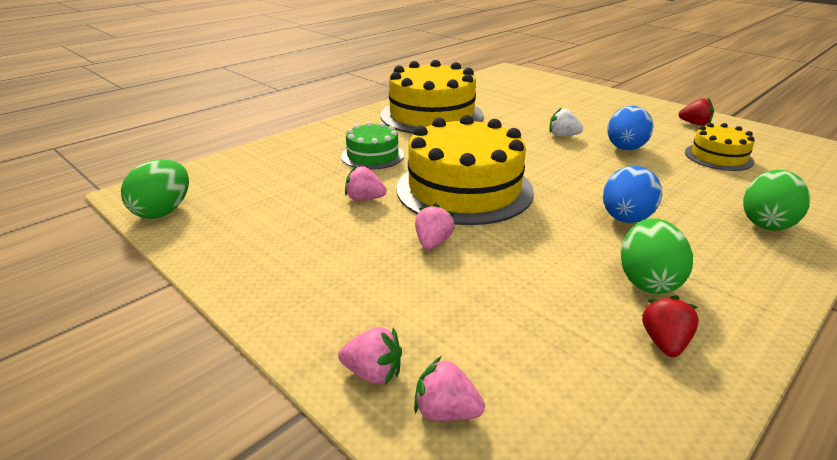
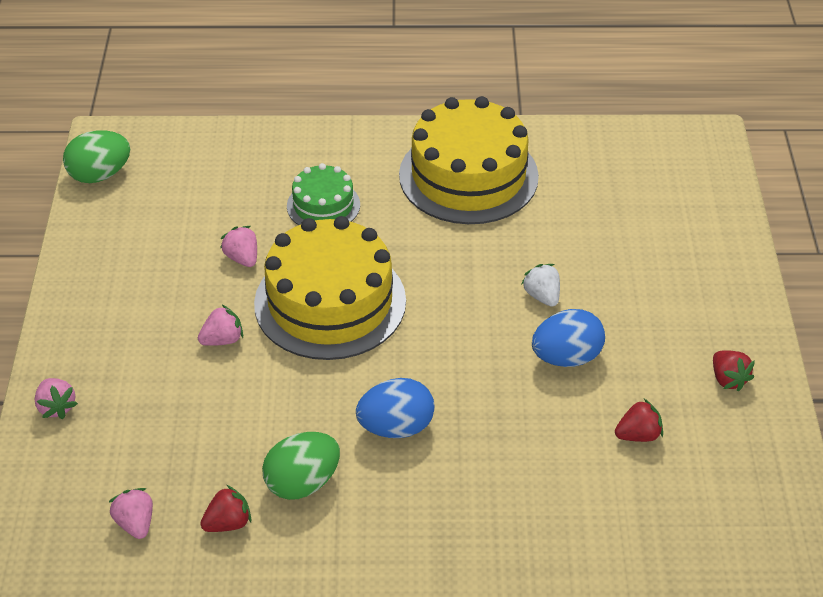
camera: 45 degrees right, 15 degrees up
(446, 411) = (58, 457): pink strawberry -> pink strawberry (135, 523)
(718, 157) = (638, 435): yellow cake -> red strawberry
(766, 223) = (500, 520): green egg -> none

